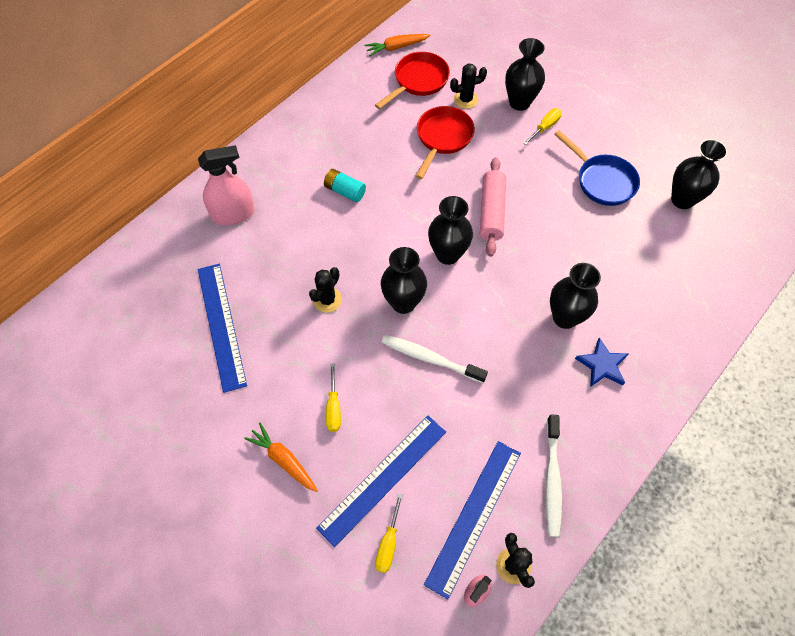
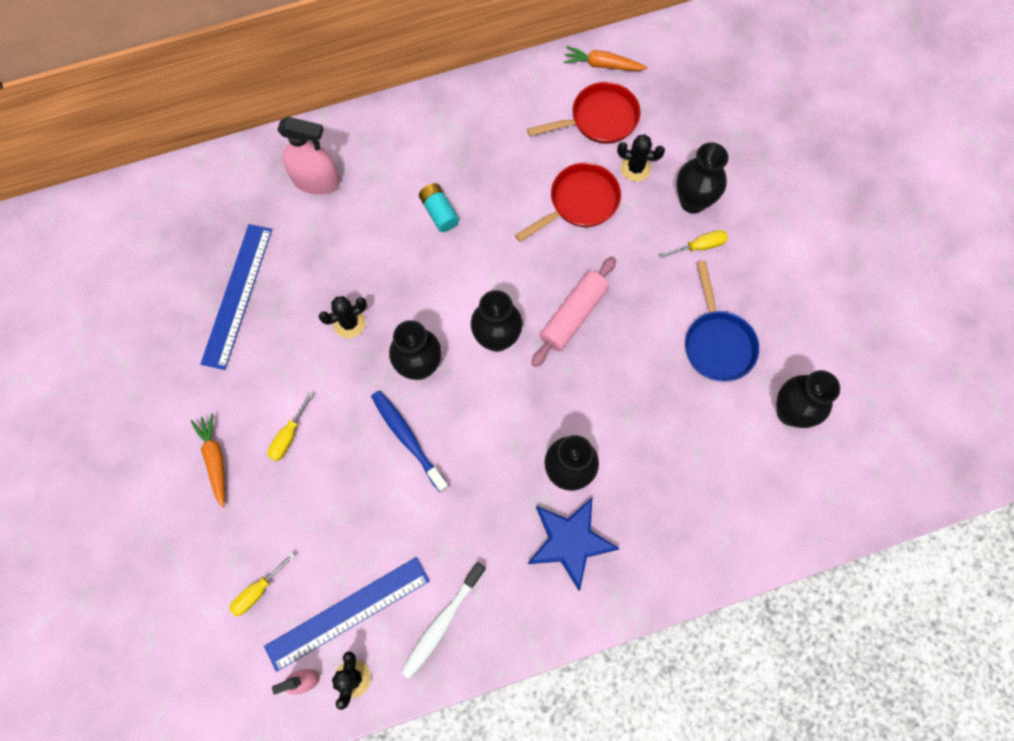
camera: 30 degrees right, 10 degrees up
(383, 479) = (290, 530): blue ruler -> none
(430, 358) = (408, 439): white toothbrush -> blue toothbrush
(602, 365) = (570, 541): blue star -> blue star, size x1.53

